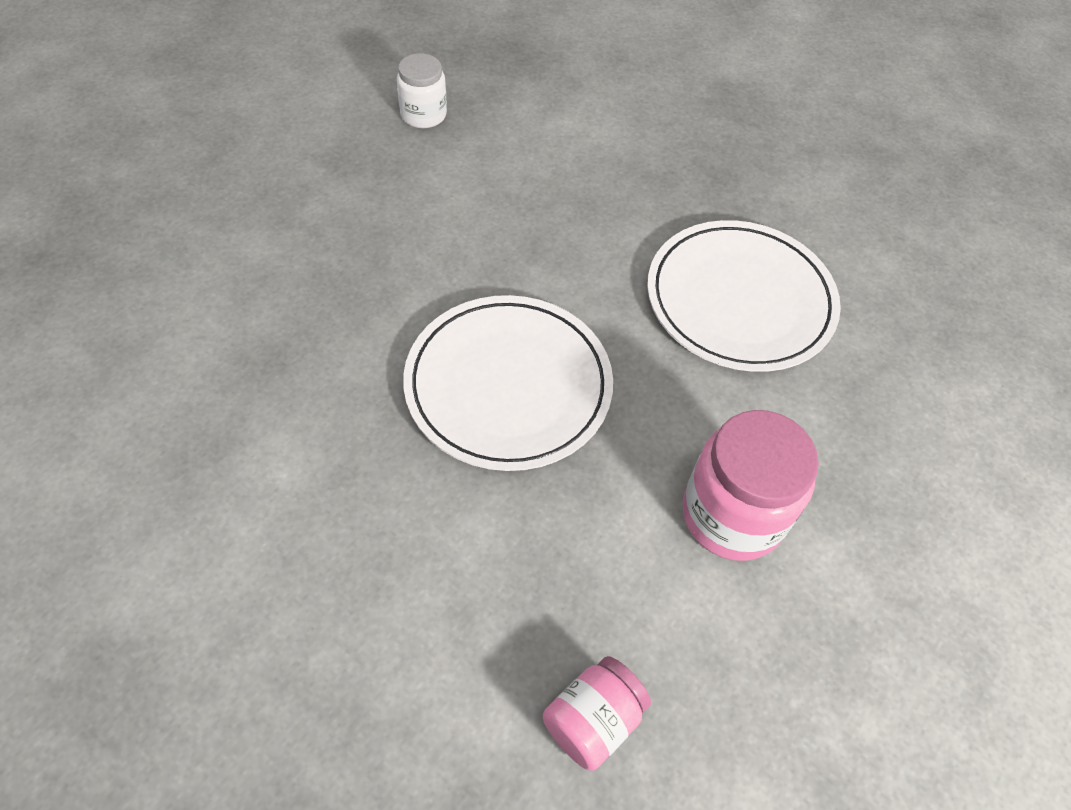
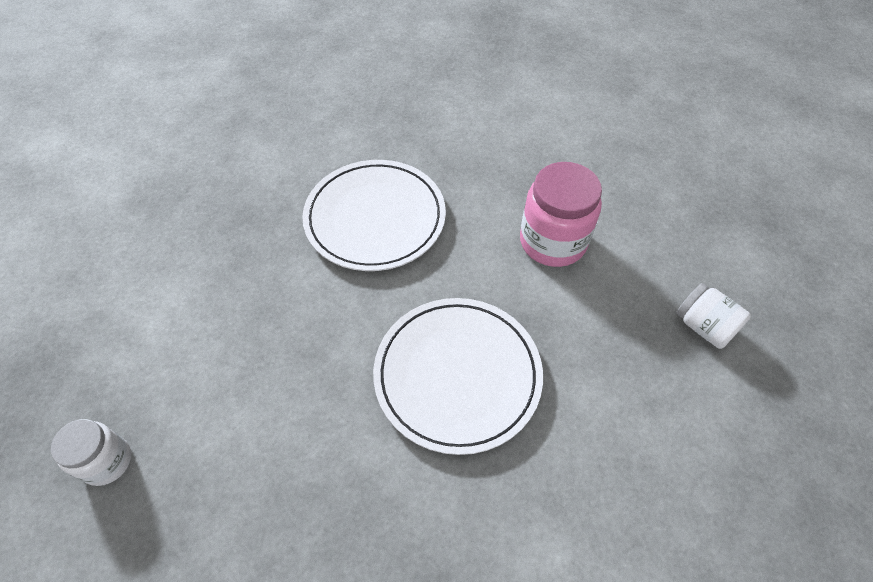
camera: 85 degrees left, 0 degrees up
(592, 720) = (704, 326): pink jar -> white jar

